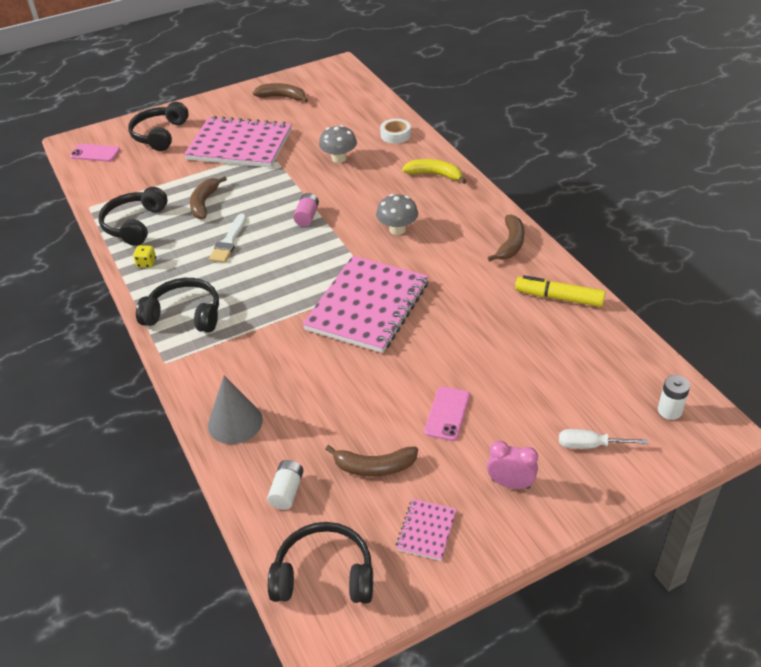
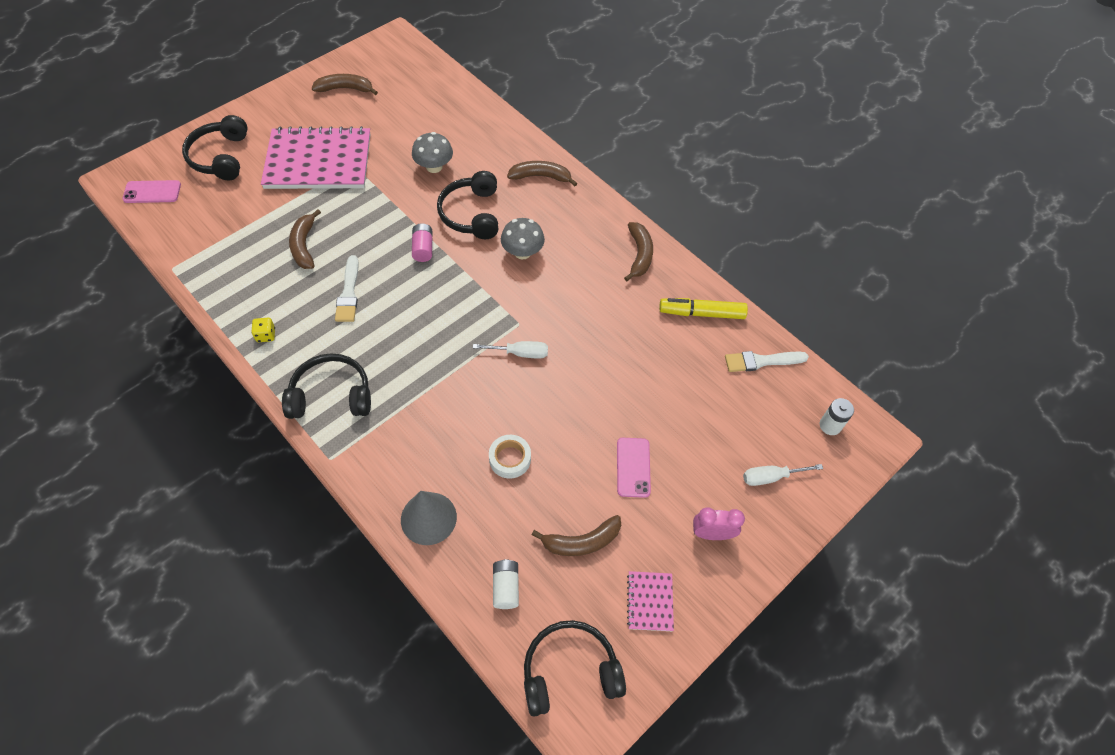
camera: 20 degrees left, 15 degrees up
(134, 224) = (234, 285): black headphones -> black headphones (471, 214)
(367, 306) = (520, 353): pink notebook -> white screwdriver
(395, 135) = (485, 128): white tape -> white tape (510, 459)
(435, 175) = (541, 176): yellow banana -> brown banana
(610, 345) = (761, 361): none -> white brush

